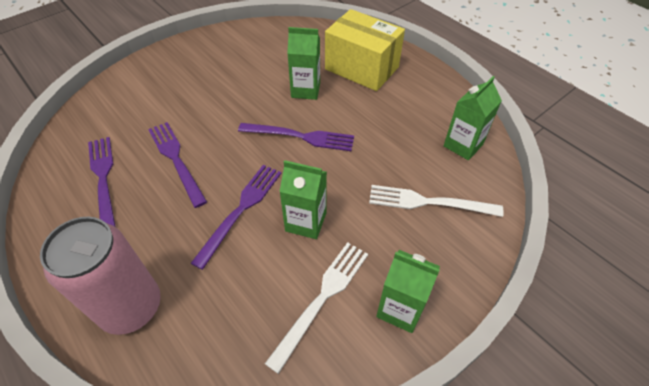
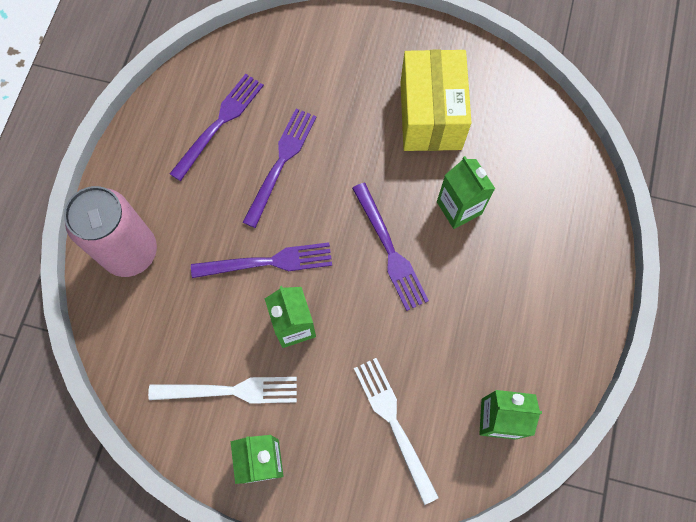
camera: 55 degrees right, 20 degrees up
(361, 68) = (540, 241): yellow box -> yellow box (430, 115)

